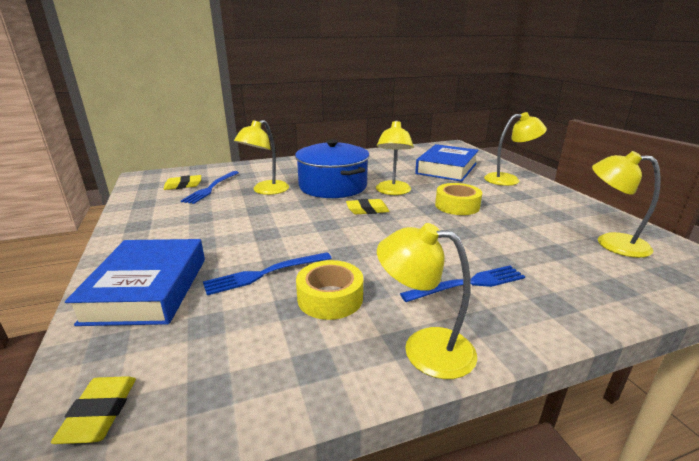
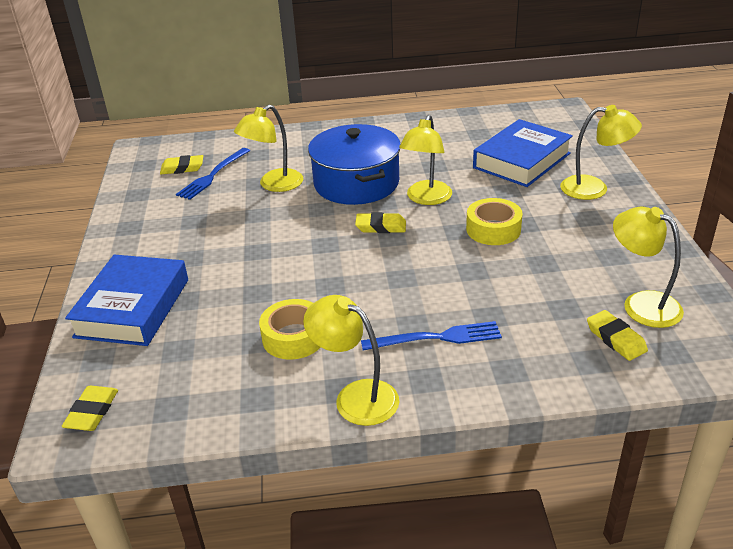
camera: 15 degrees right, 10 degrees up
(265, 273) = (241, 302): blue fork -> none
(618, 269) = (615, 339): none -> yellow eraser

